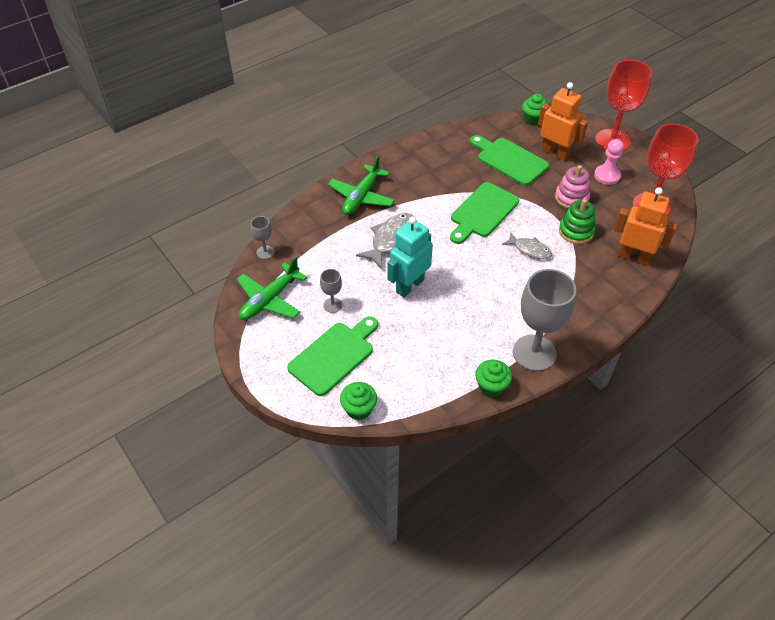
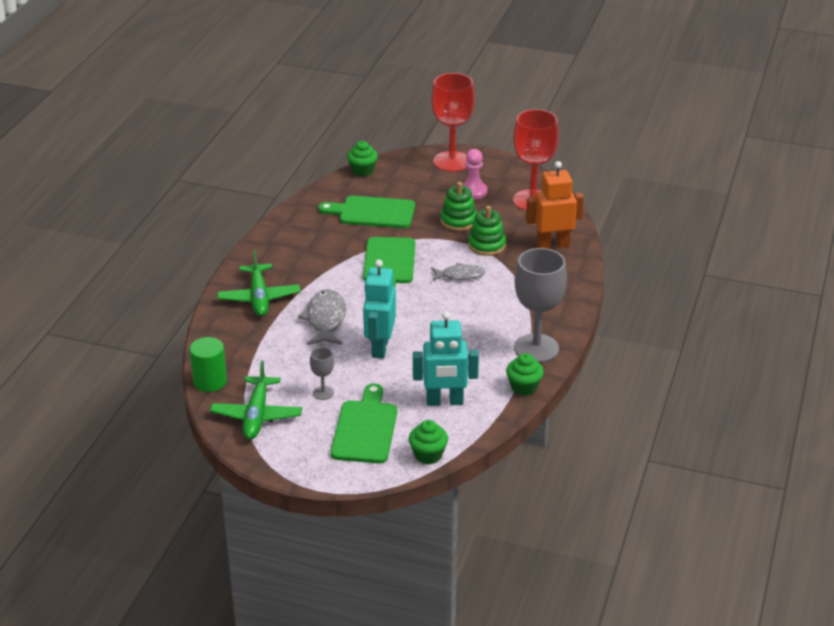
camera: 35 degrees left, 15 degrees down
(265, 252) = (210, 381): grey goblet -> green cylinder
(415, 364) = (444, 401): none -> turquoise robot
(555, 153) = (409, 191): orange robot -> none
(571, 198) = (458, 221): pink stacking toy -> green stacking toy

